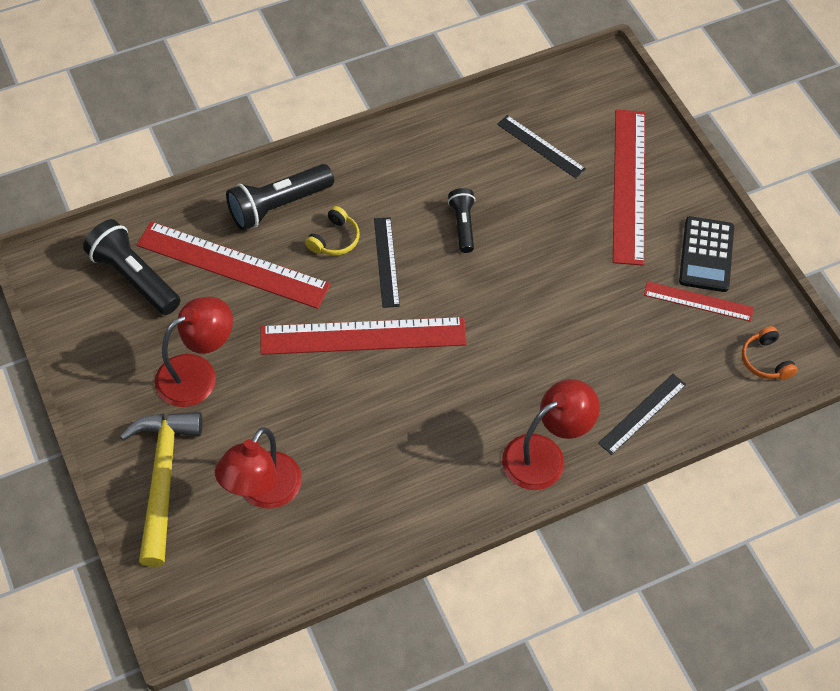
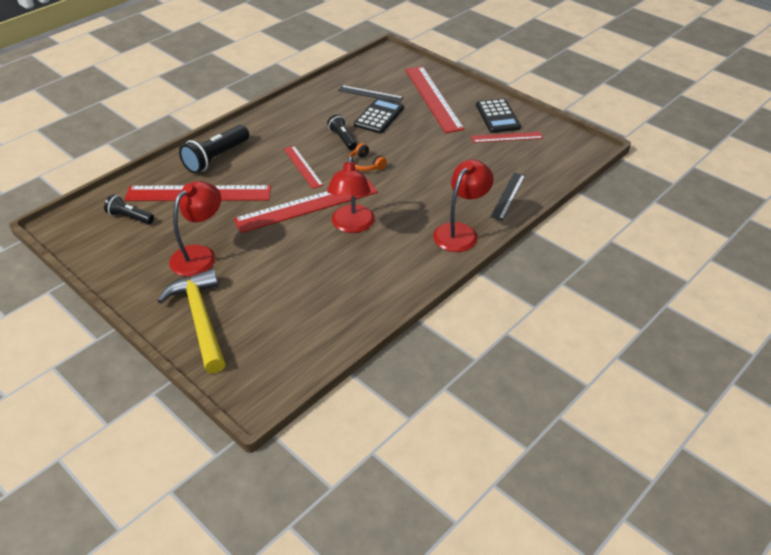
camera: 20 degrees left, 15 degrees down
(134, 277) = (130, 217): black flashlight -> black flashlight, size x0.60
(263, 492) = (279, 305): red lamp -> red lamp (352, 226)
(334, 239) = (262, 164): yellow headphones -> none
(386, 262) = (303, 167): black ruler -> red ruler
(533, 197) = (379, 116): none -> black calculator
(765, 360) = (563, 153): orange headphones -> orange headphones (365, 164)

